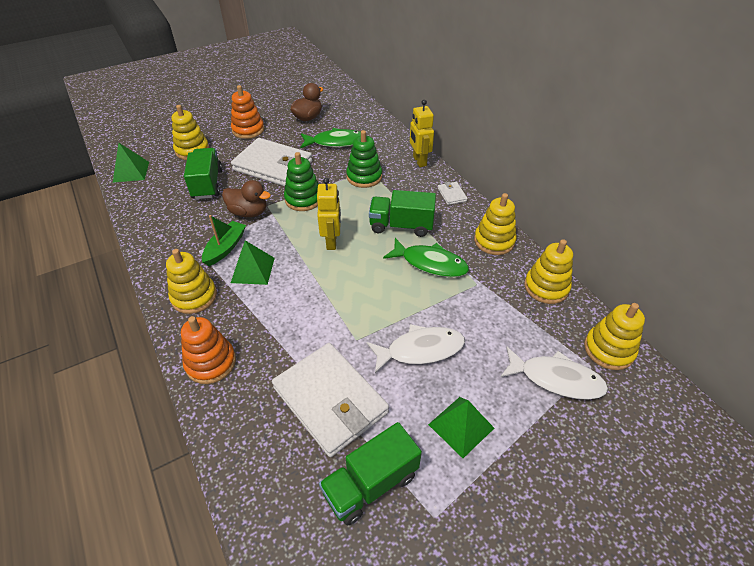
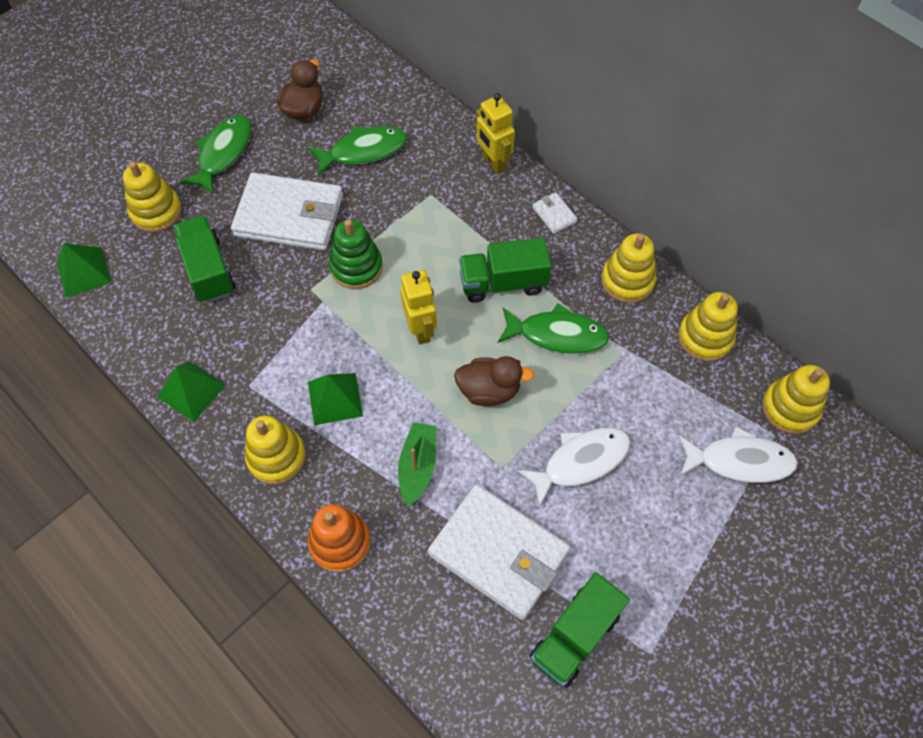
camera: 15 degrees left, 15 degrees up
(225, 248) = (283, 373): green boat -> green boat (417, 466)
(248, 130) = (223, 153): orange stacking toy -> green fish
(248, 212) = (289, 307): brown duck -> brown duck (489, 390)
(364, 177) = (426, 208): green stacking toy -> none
(461, 426) = (650, 546): green pyramid -> green pyramid (191, 391)

